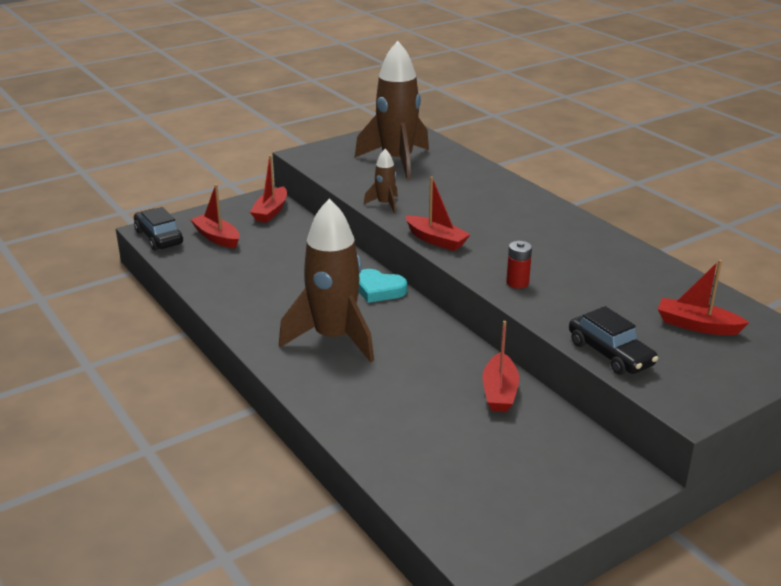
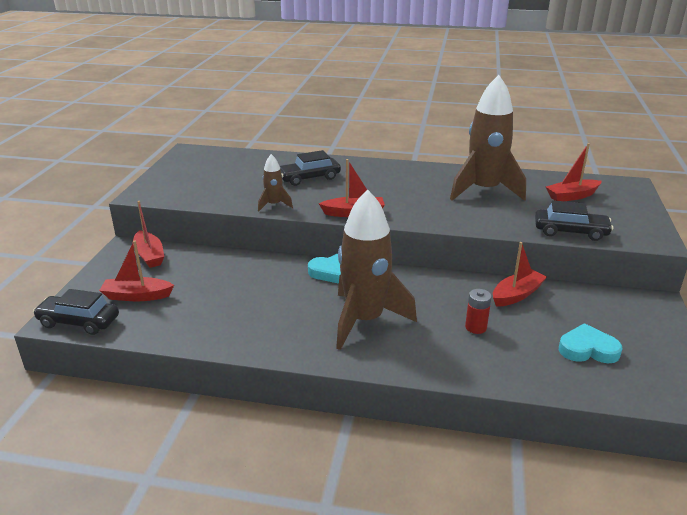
camera: 45 degrees left, 0 degrees up
(397, 161) = (226, 174): brown rocket -> brown rocket (484, 191)
(459, 193) = (309, 178): none -> black car
(471, 467) = (587, 349): none -> turquoise heart
(499, 392) = (516, 295): red boat -> red boat turned 90 degrees counterclockwise
(517, 283) = (450, 216): red battery -> red battery (475, 327)

